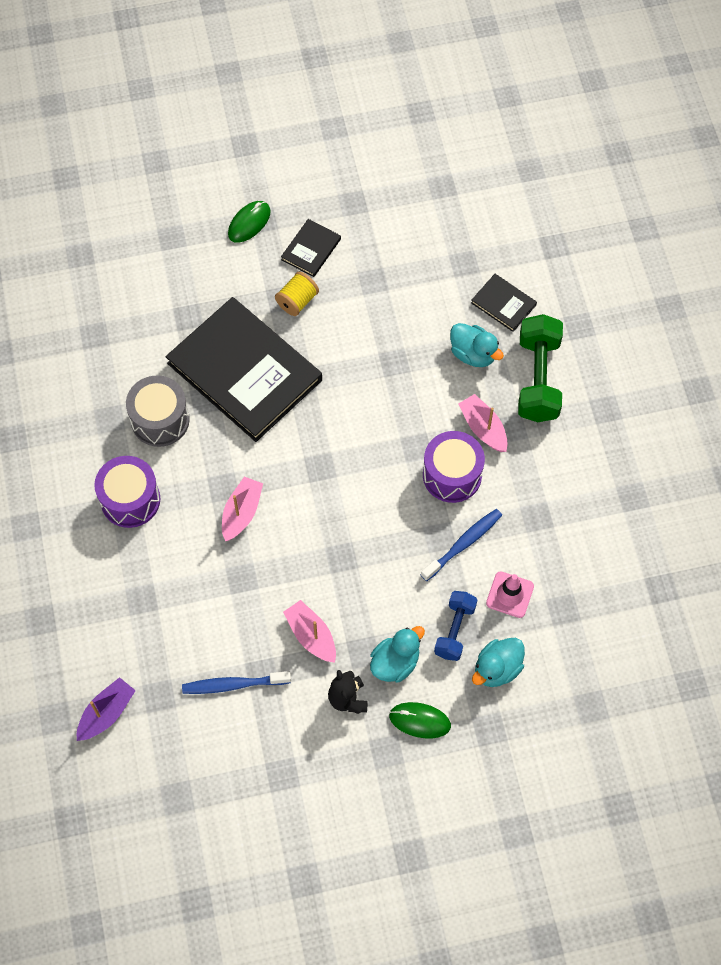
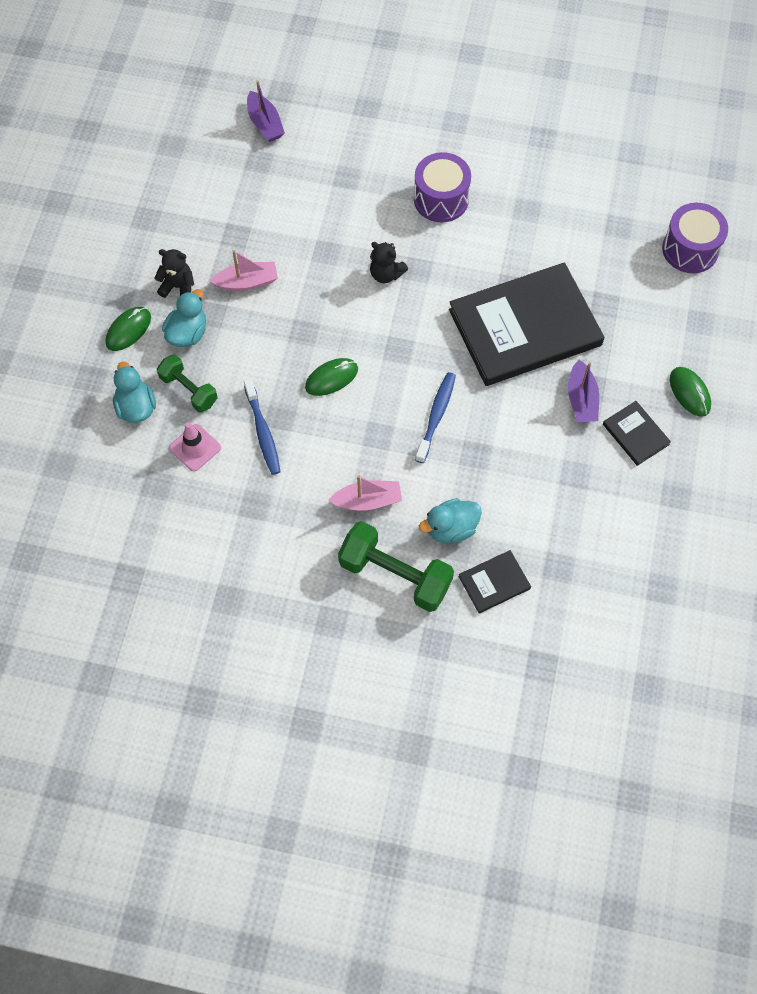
camera: 115 degrees right, 0 degrees up
(160, 420) = (507, 246): grey drum -> none
(233, 684) = (238, 213): blue toothbrush -> blue toothbrush (436, 416)
(242, 512) = (386, 274): pink boat -> black teddy bear
(297, 301) = (581, 399): yellow spool -> purple boat
(378, 510) = (331, 378): none -> green mouse
(395, 662) = (187, 333): turquoise duck -> turquoise duck turned 135 degrees counterclockwise
(452, 475) = (334, 452): purple drum -> purple drum (690, 249)
(455, 630) = (189, 390): blue dumbbell -> green dumbbell

